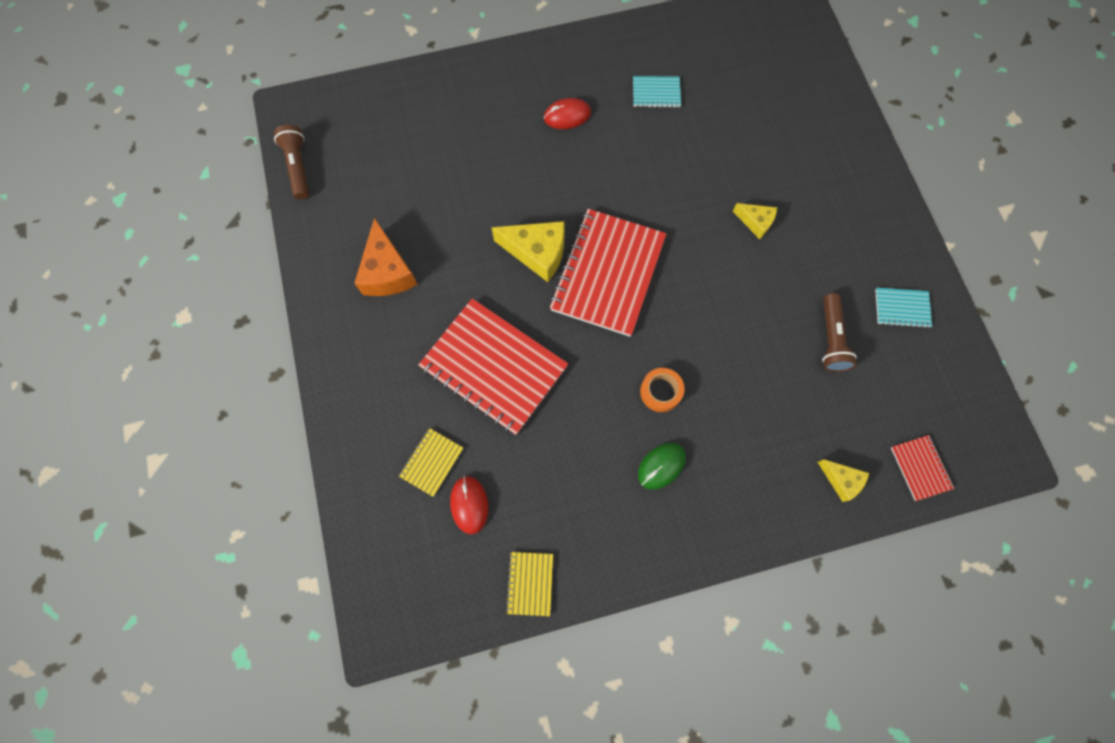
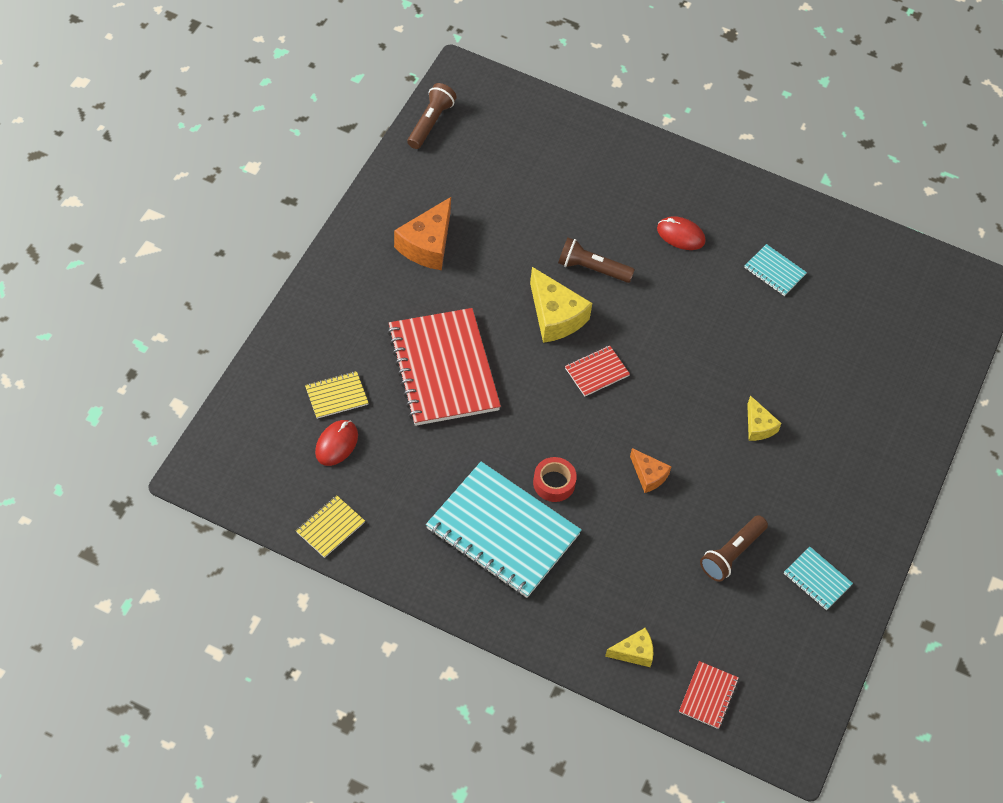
camera: 35 degrees right, 15 degrees down
(529, 192) = (592, 269): none -> brown flashlight
(608, 273) = (597, 372): red notebook -> red notebook, size x0.45
(660, 392) = (554, 483): orange tape -> red tape
(661, 466) = (503, 531): green mouse -> turquoise notebook
(719, 326) = (648, 475): none -> orange cheese
(841, 480) = (634, 652): yellow cheese -> yellow cheese turned 90 degrees counterclockwise

